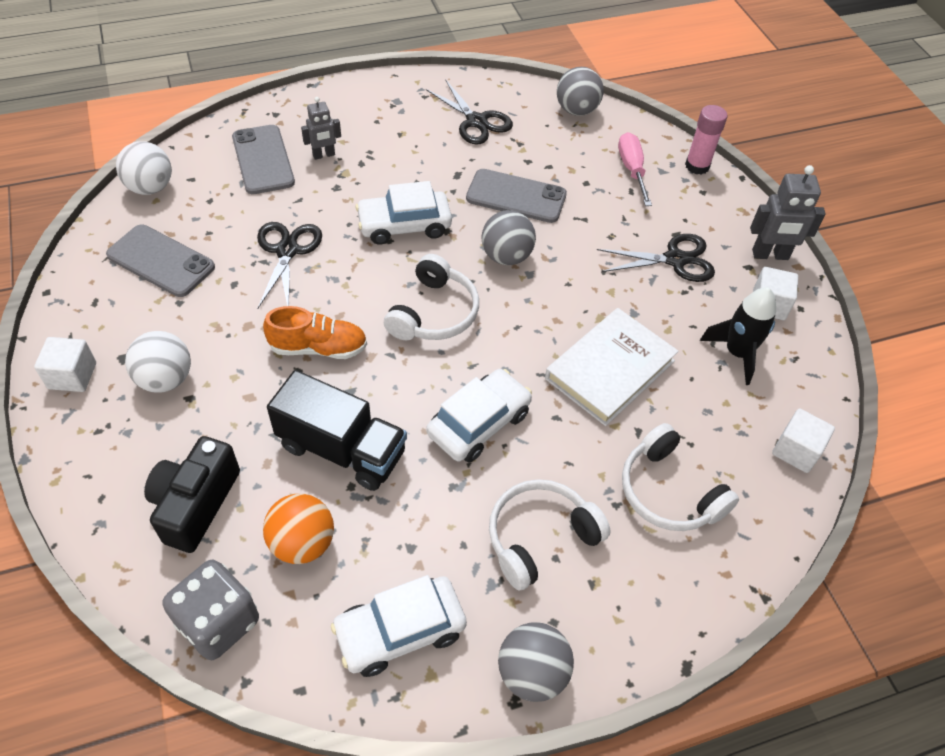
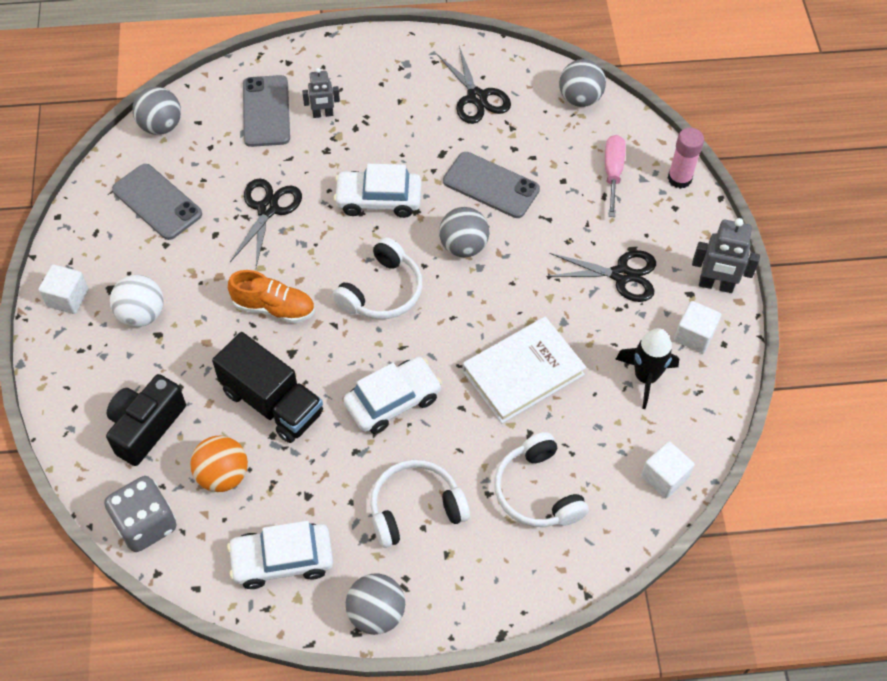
camera: 15 degrees right, 5 degrees up
(150, 187) = (161, 126): white ball -> grey ball

